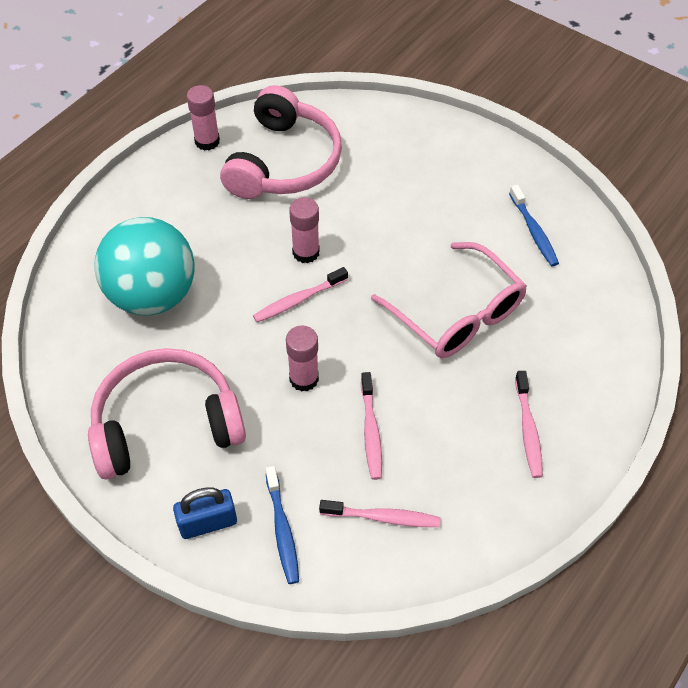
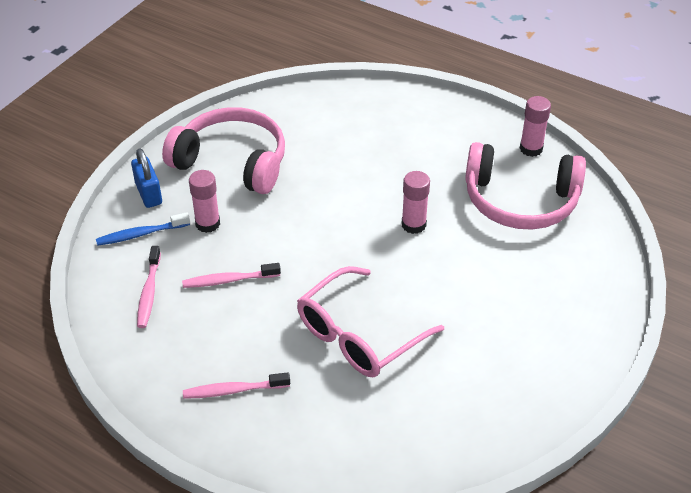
camera: 85 degrees right, 10 degrees down
(152, 295) = (352, 139): turquoise ball -> none
(166, 423) = (232, 162): pink headphones -> pink headphones turned 45 degrees counterclockwise
(298, 300) = (359, 224): pink toothbrush -> none
(304, 379) = (278, 235): pink glue stick -> pink glue stick (207, 224)
(534, 231) = (477, 397): blue toothbrush -> none

